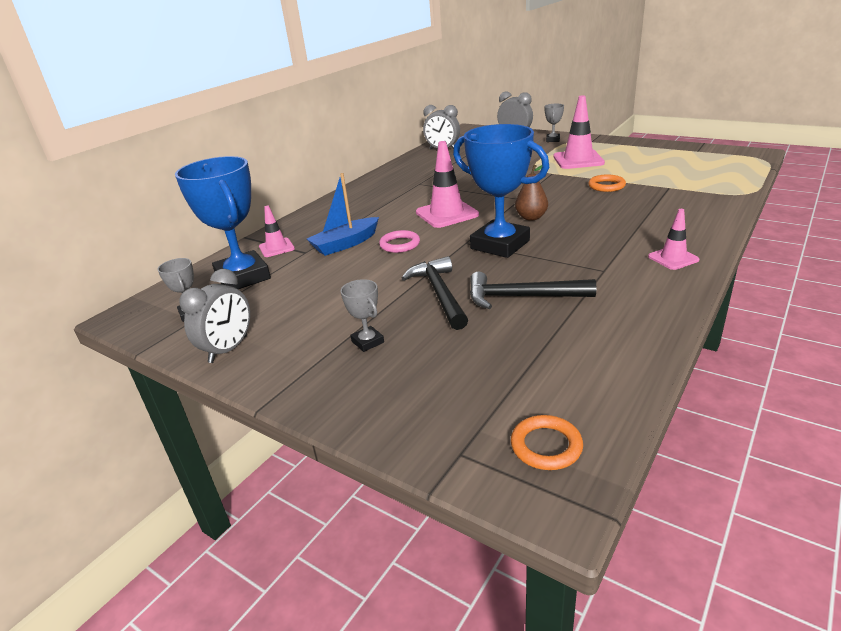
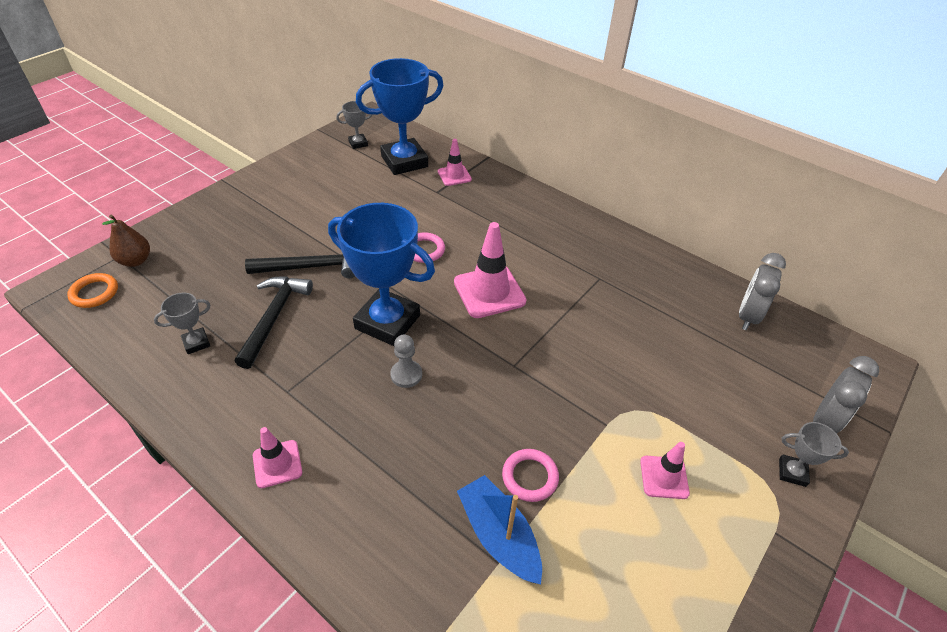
camera: 90 degrees right, 15 degrees up
(228, 349) = (298, 163): grey clock -> none
(345, 244) = (442, 215): blue boat -> blue boat (499, 536)
(367, 342) = (264, 224): grey trophy -> grey trophy (196, 343)
(500, 245) = (387, 322): blue trophy -> blue trophy turned 75 degrees clockwise
(531, 217) = (448, 363): brown pear -> brown pear (135, 261)
(552, 229) = (406, 375): none -> grey pawn
(578, 160) = (664, 477): pink traffic cone -> pink traffic cone, size x0.58
(606, 186) = (530, 477): orange ring -> pink ring

